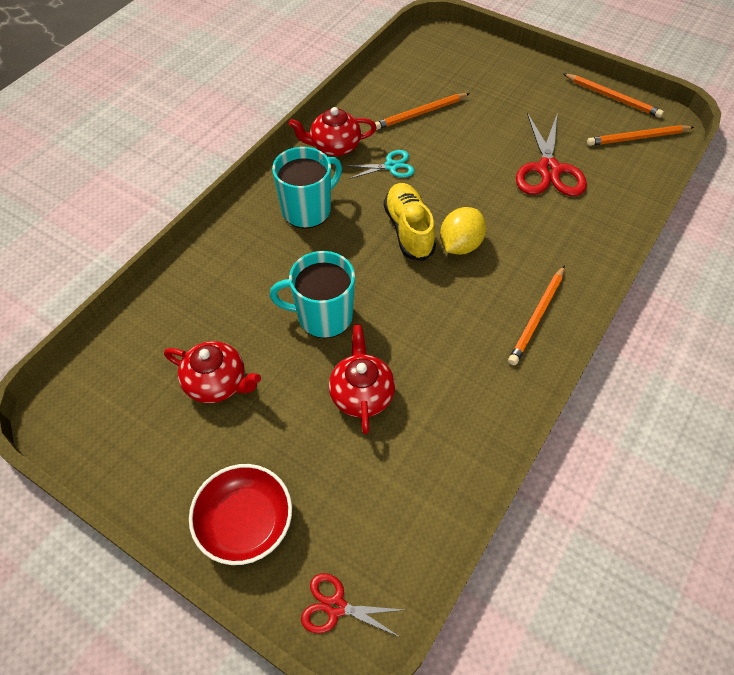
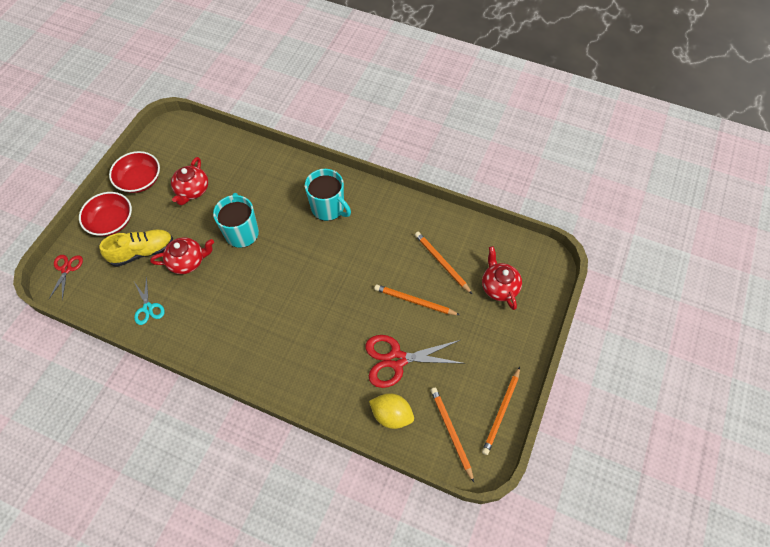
camera: 80 degrees right, 5 degrees up
(163, 471) = (140, 180): none -> red bowl
(334, 147) = (392, 213): red teapot -> red teapot (499, 287)
(391, 166) = (379, 251): turquoise scissors -> turquoise scissors (148, 308)
(408, 230) = (318, 270): yellow shoe -> yellow shoe (142, 252)
(460, 245) = (309, 303): yellow lemon -> yellow lemon (391, 415)
(537, 317) = (251, 356): orange pencil -> orange pencil (414, 301)

